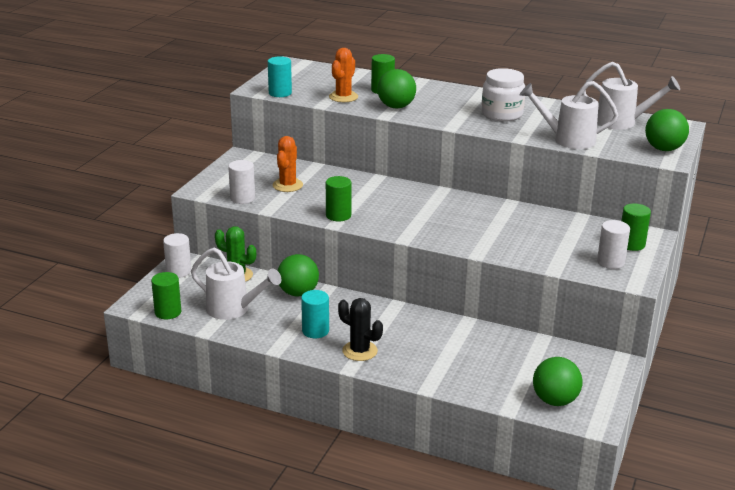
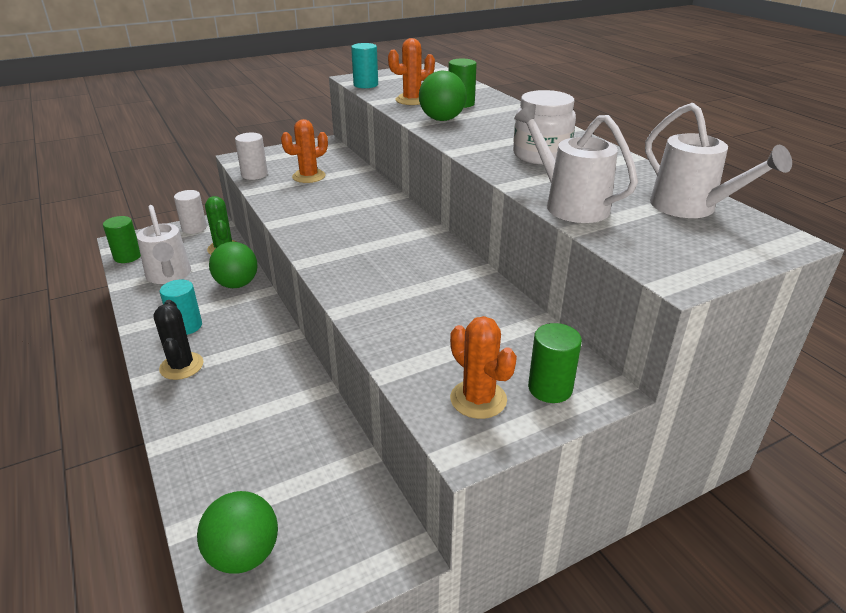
camera: 40 degrees right, 5 degrees up
(338, 215) = (294, 216): green cylinder -> none
(610, 262) = (478, 399): white cylinder -> orange cactus
(663, 149) = (697, 262): green ball -> none

